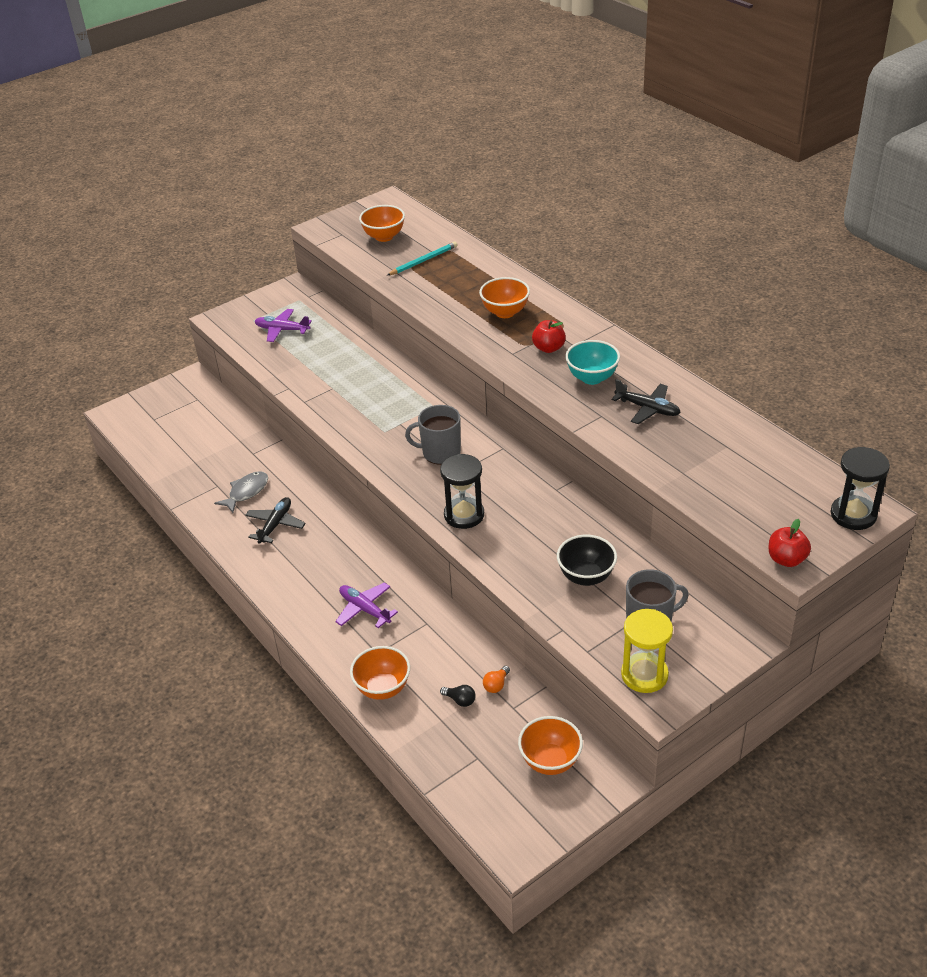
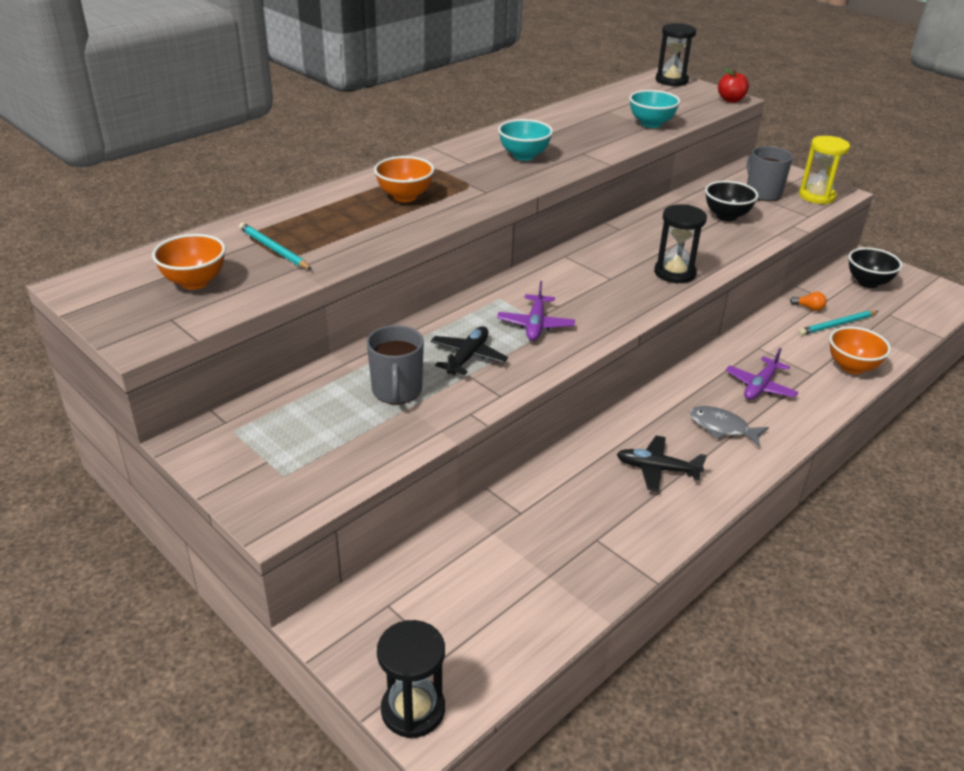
camera: 100 degrees left, 5 degrees down
(126, 408) = (413, 709): none -> black hourglass
(246, 492) = (603, 506): grey fish -> grey fish (722, 428)
(282, 330) = (319, 438): purple plane -> purple plane (535, 325)
(440, 452) = (581, 290): grey mug -> grey mug (397, 390)
(460, 700) = (837, 325): black light bulb -> turquoise pencil
(548, 348) = (475, 174): red apple -> none
(550, 761) = (868, 282): orange bowl -> black bowl
(648, 409) = (567, 135): black plane -> black plane (468, 357)
(689, 474) = (651, 124): none -> turquoise bowl

